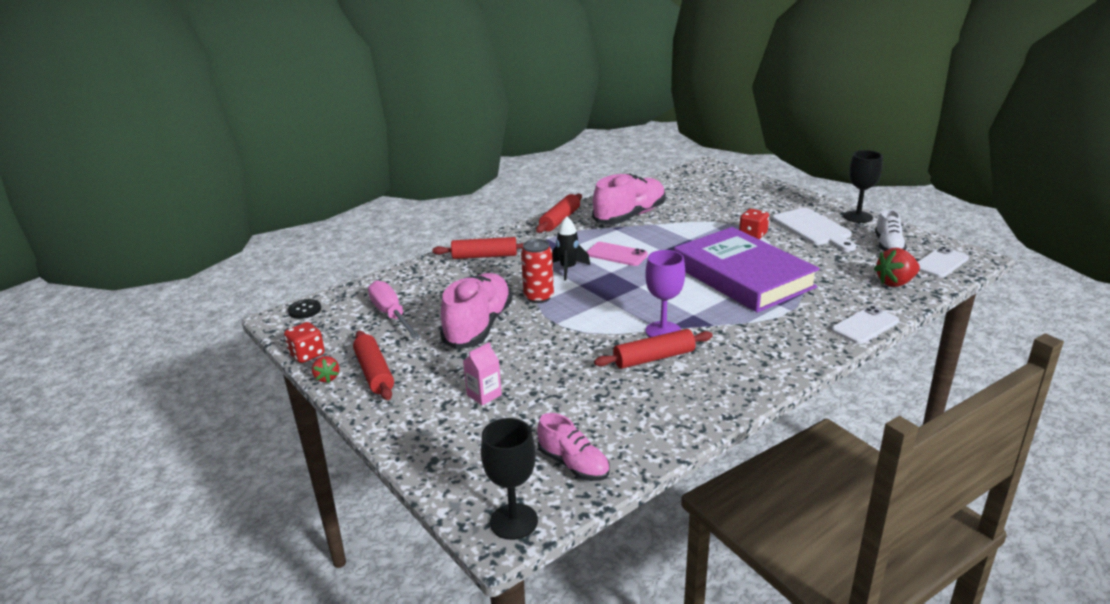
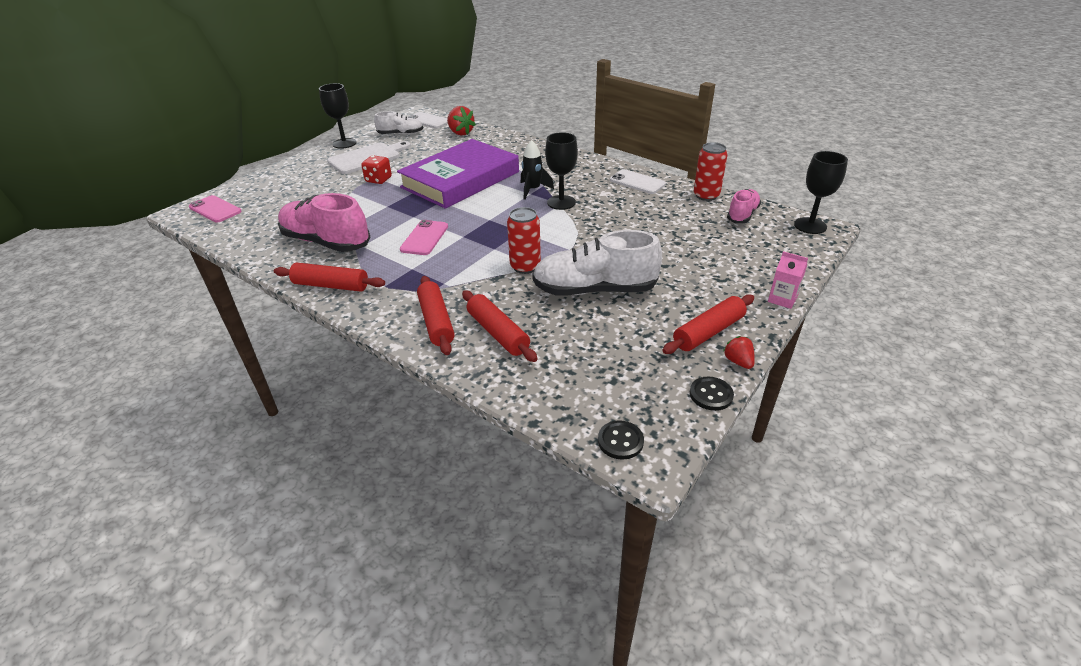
camera: 105 degrees left, 10 degrees up
(307, 355) = (711, 395): red dice -> black button
(327, 378) = (738, 362): red strawberry -> red strawberry turned 75 degrees counterclockwise
(391, 315) = (598, 356): pink screwdriver -> none
(478, 326) = (594, 290): pink shoe -> white shoe
(484, 395) = (696, 263): pink carton -> pink carton (782, 299)
(568, 269) = (461, 260): black rocket -> black rocket (533, 190)
(642, 447) = (706, 196): none -> red can
(654, 358) = (601, 202): red rolling pin -> red rolling pin (497, 333)
(663, 331) = (561, 202): purple goblet -> black goblet
(708, 175) = (215, 209): none -> pink phone
(865, 326) = (524, 141): white phone -> white phone (637, 182)

